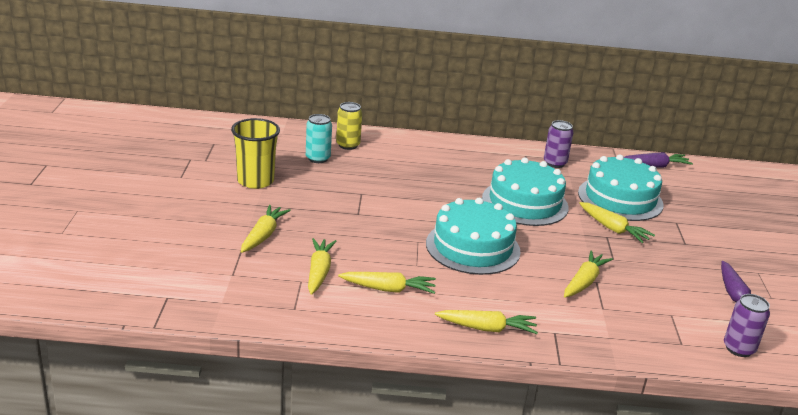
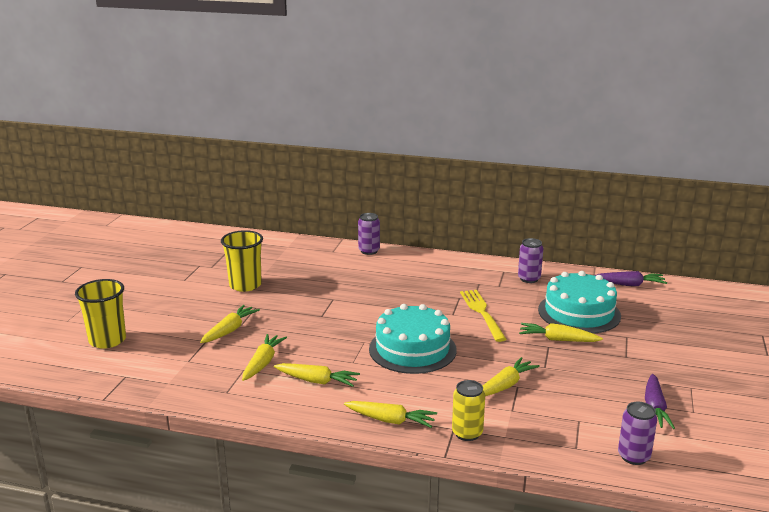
camera: 15 degrees right, 5 degrees down
(124, 255) = (107, 340): none -> yellow cup
(318, 158) = (308, 268): turquoise can -> none
(348, 145) = (341, 257): yellow can -> yellow can (467, 433)
(374, 136) = (369, 251): none -> purple can
(525, 203) = (482, 313): turquoise cake -> yellow fork
(613, 229) = (558, 340): yellow carrot -> yellow carrot turned 135 degrees clockwise

